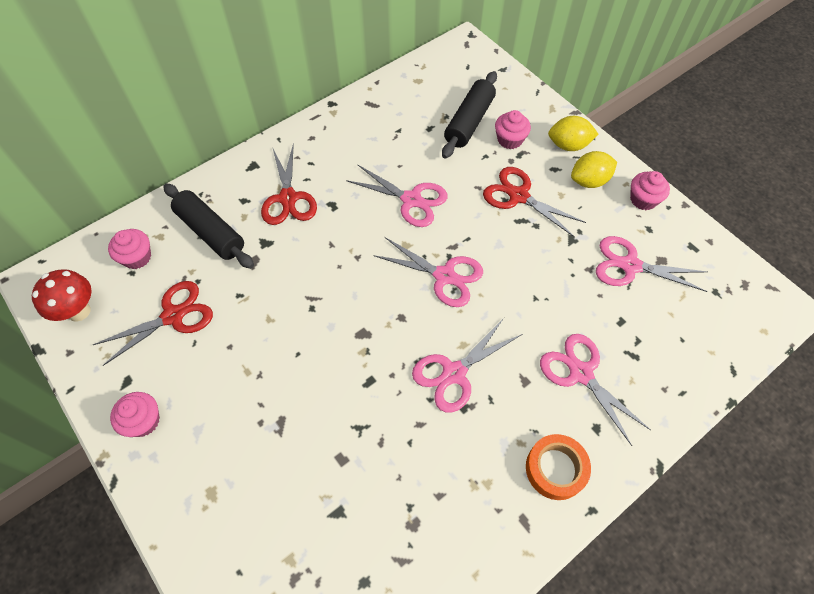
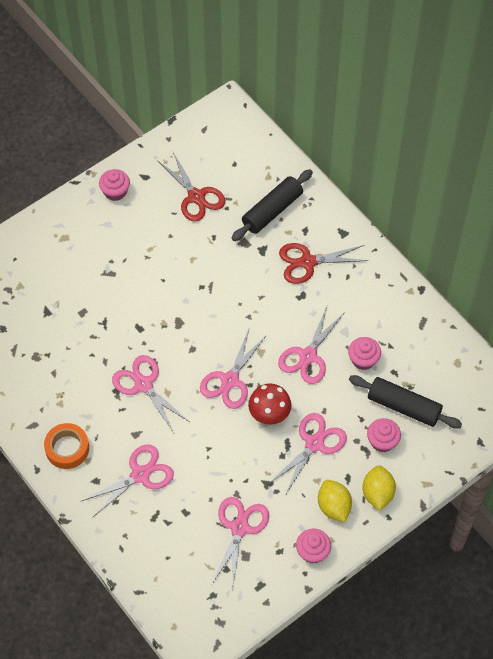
camera: 90 degrees right, 0 degrees up
(79, 311) = (201, 137): red mushroom -> red mushroom (269, 416)
(137, 257) = (248, 165): pink cupcake -> pink cupcake (363, 359)
(518, 196) = (314, 443): red scissors -> pink scissors

